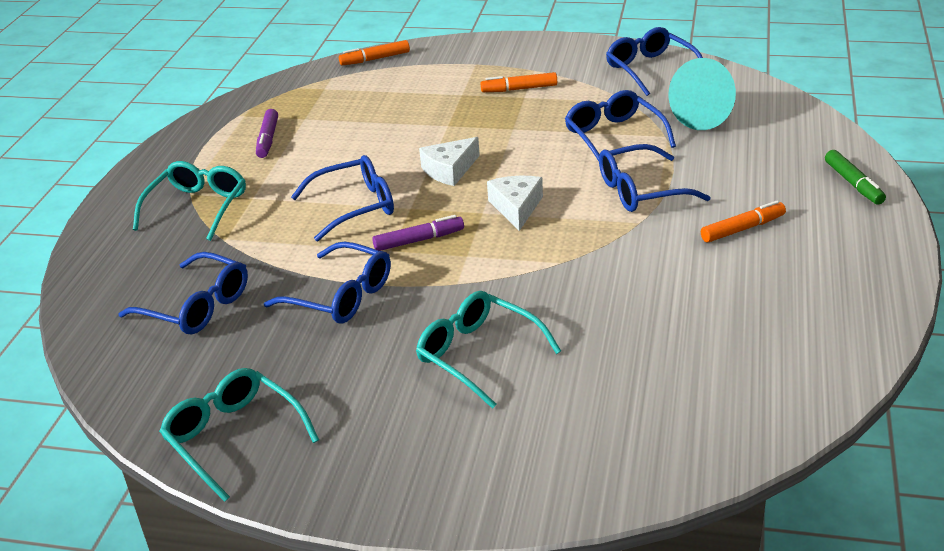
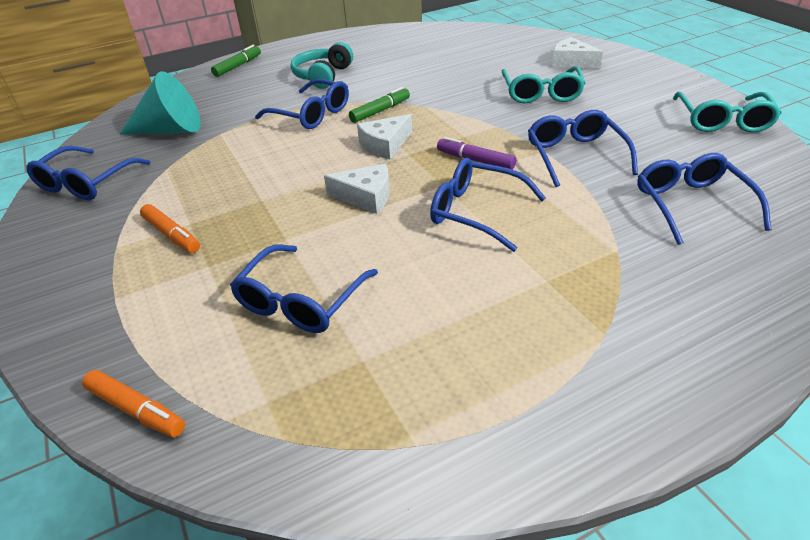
camera: 130 degrees left, 5 degrees up
(198, 207) = (612, 307): turquoise glasses -> none
(268, 139) = (440, 357): purple marker -> none
(523, 440) = (571, 62): none -> white cheese
(591, 231) = (380, 111): none -> green marker
(613, 136) = (237, 151): blue glasses -> blue glasses (300, 301)
(743, 229) = (323, 76): orange marker -> turquoise headphones

